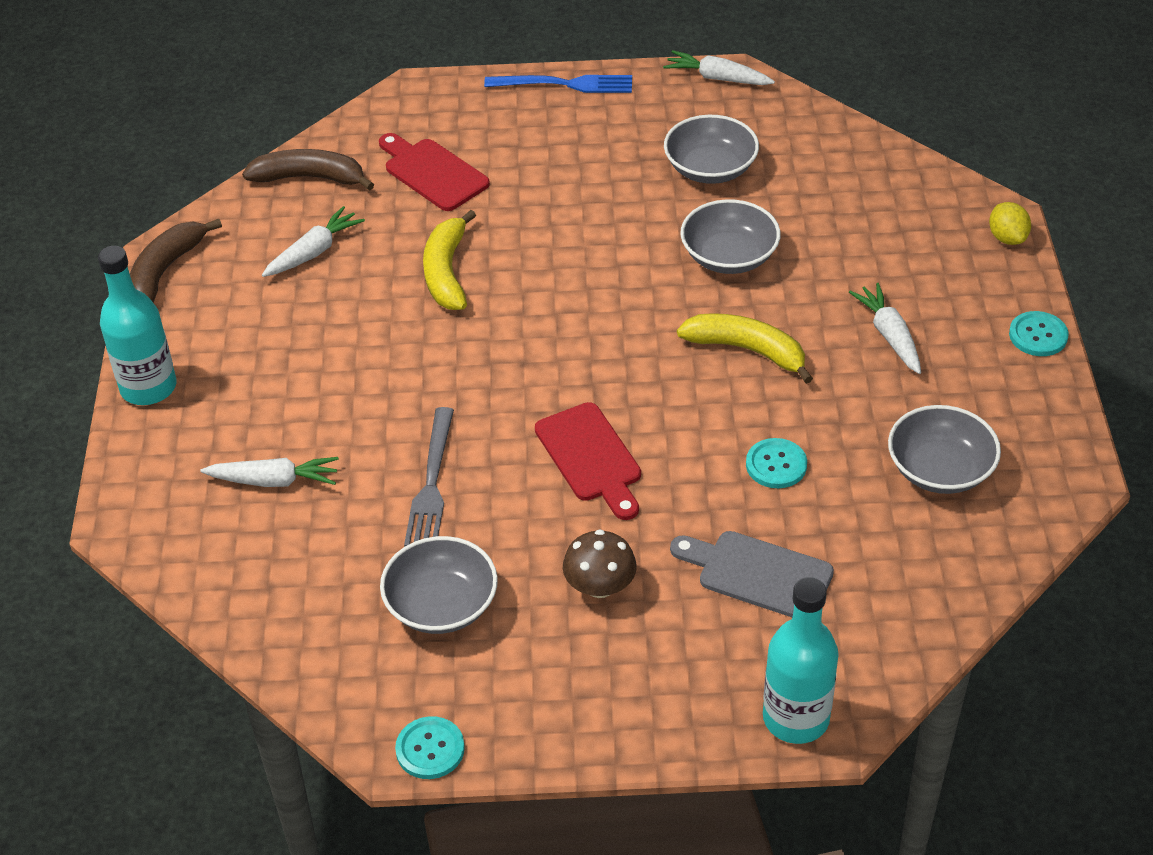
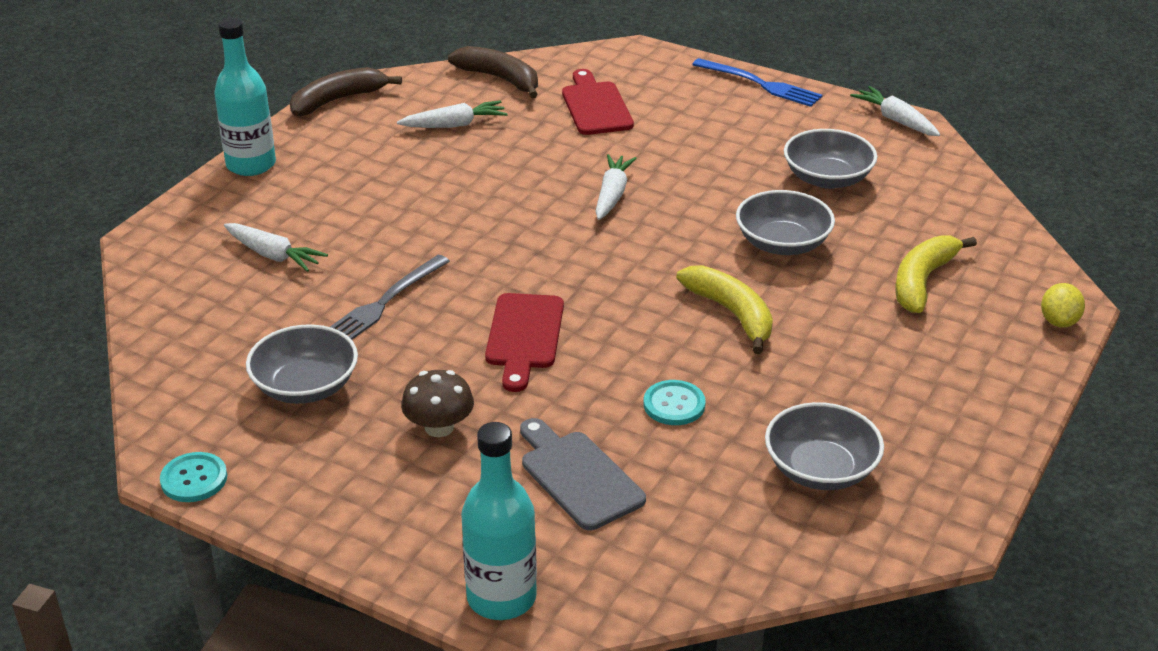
camera: 30 degrees right, 10 degrees down
(447, 272) = (539, 172): yellow banana -> yellow banana (922, 281)
(889, 335) = (872, 352): white carrot -> white carrot (612, 195)
(1038, 335) = (1018, 406): turquoise button -> none

